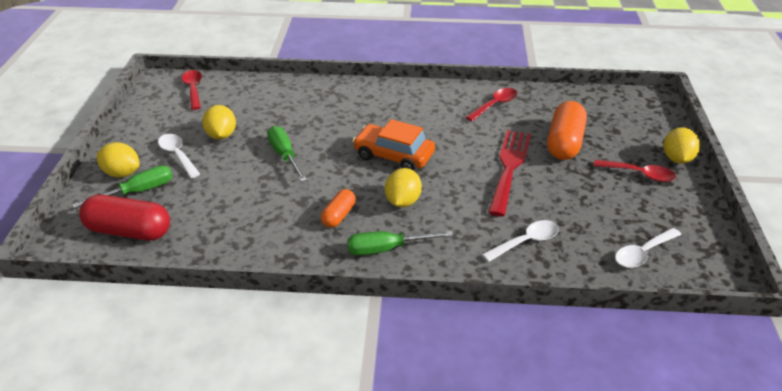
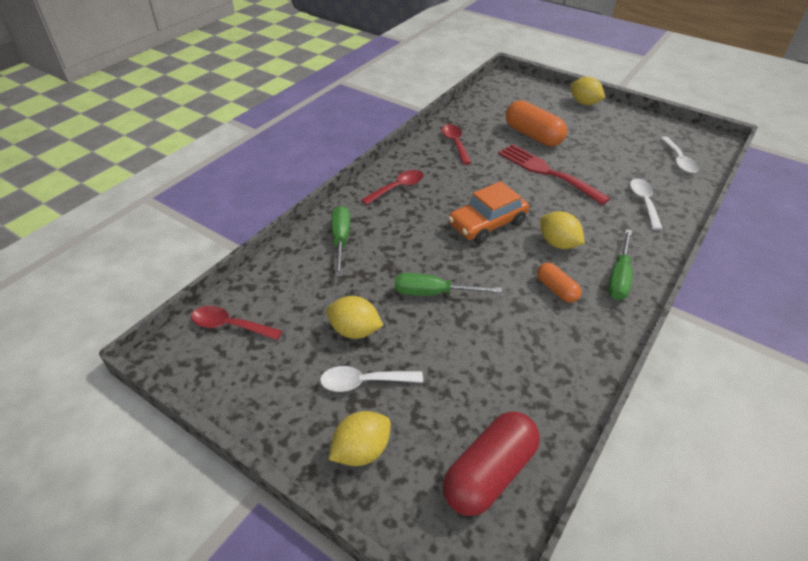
camera: 60 degrees left, 5 degrees up
(138, 191) = (413, 443): green screwdriver -> green screwdriver (340, 240)
(639, 174) = (592, 124): red spoon -> red spoon (397, 188)

